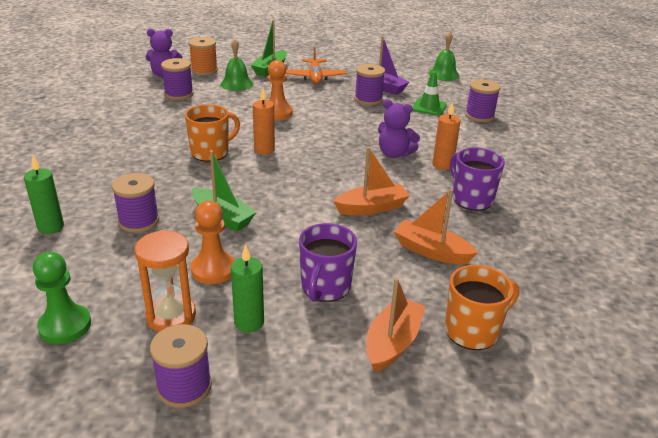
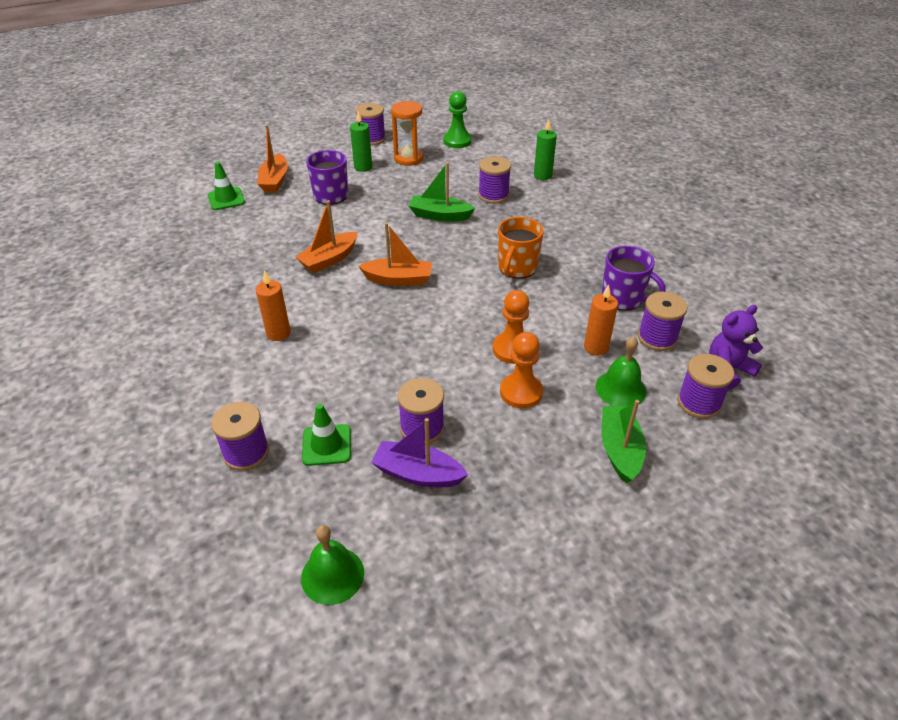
camera: 155 degrees right, 10 degrees up
(204, 70) = (699, 403): orange spool -> purple spool
(213, 269) = (410, 184): orange pawn -> orange pawn (521, 392)
(264, 150) = (472, 288): orange candle -> orange candle (596, 347)
(315, 77) = (536, 456): orange plane -> none
(394, 154) = (337, 331): purple teddy bear -> none
(431, 251) = (265, 238): orange boat -> orange boat (398, 279)
(471, 199) = (240, 298): purple mug -> purple mug (623, 298)
(473, 331) = (226, 199): orange mug -> green traffic cone

